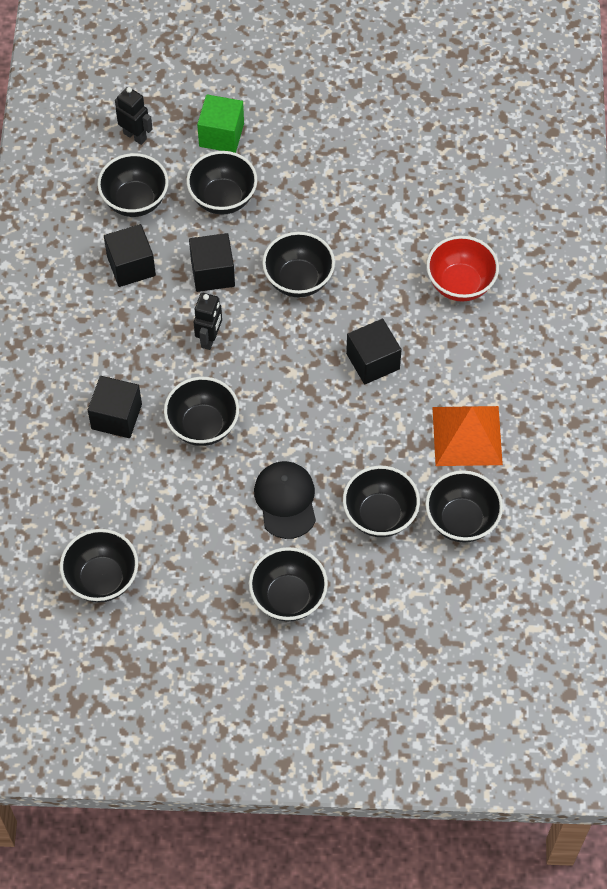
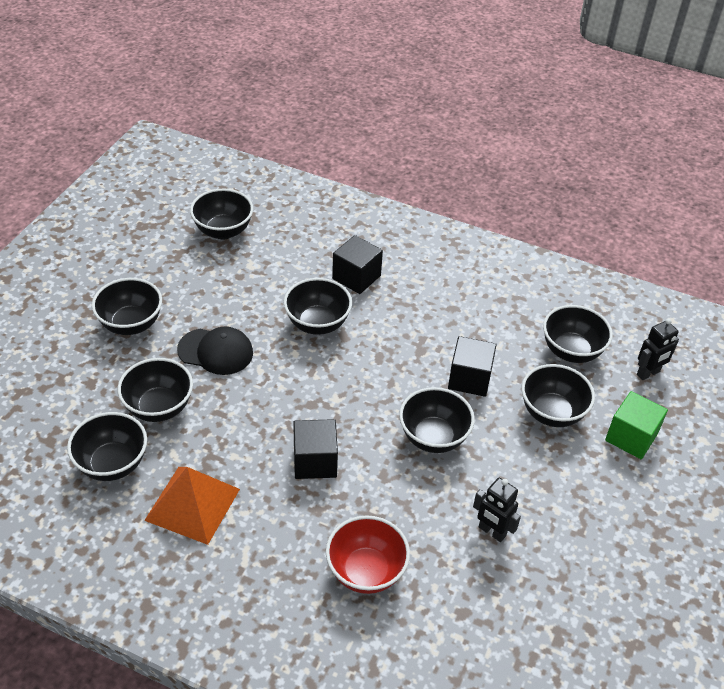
camera: 110 degrees right, 15 degrees down
(131, 266) = (501, 328): black cube -> none
(209, 339) = (400, 355): black robot -> black robot (492, 532)

